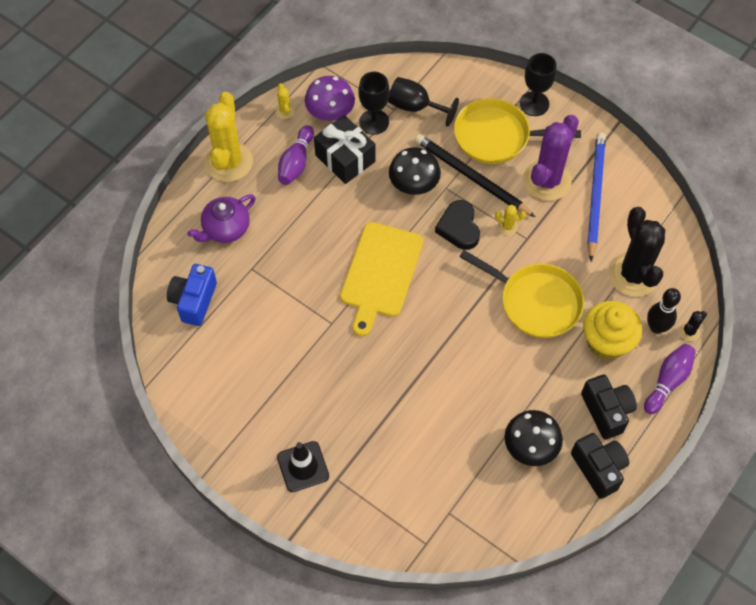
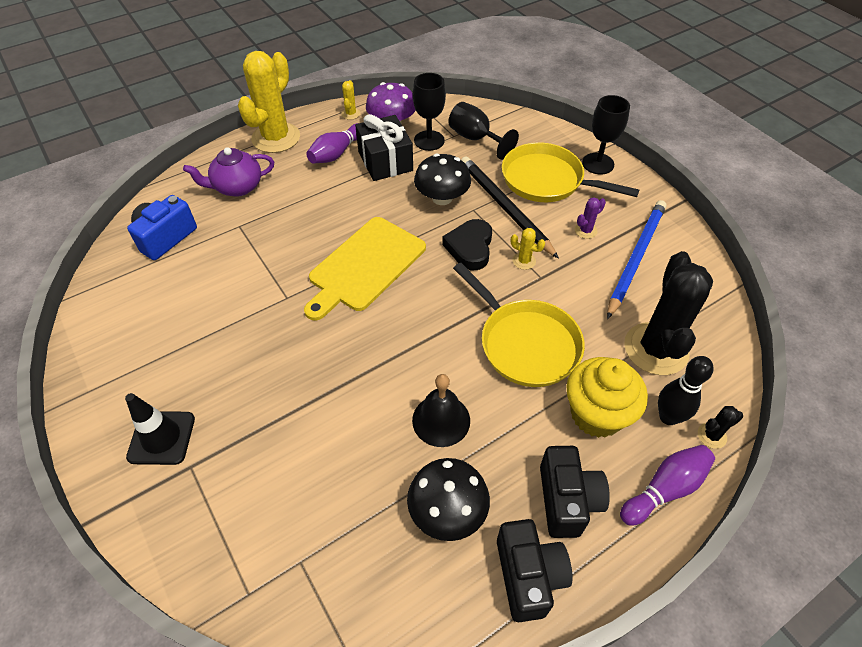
camera: 20 degrees right, 10 degrees down
(499, 384) = (441, 420): none -> black bell
(547, 180) = (585, 231): purple cactus -> purple cactus, size x0.41

